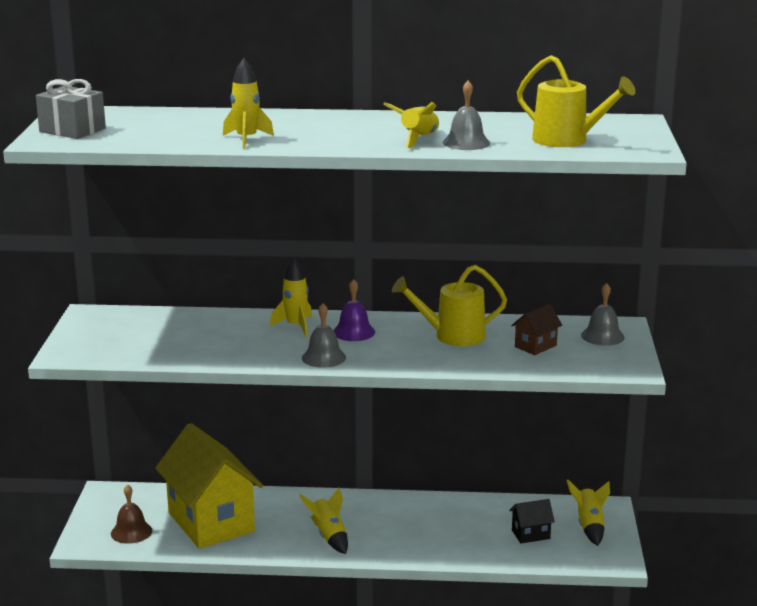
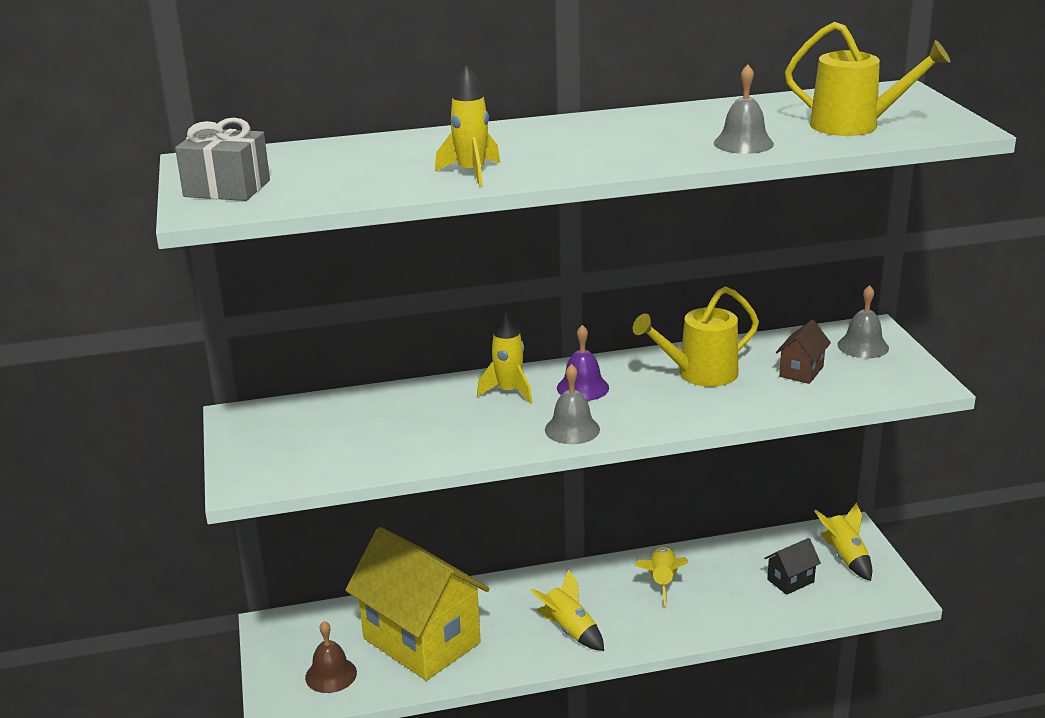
camera: 15 degrees left, 5 degrees up
(418, 139) = (682, 145): yellow rocket -> yellow rocket (662, 582)

